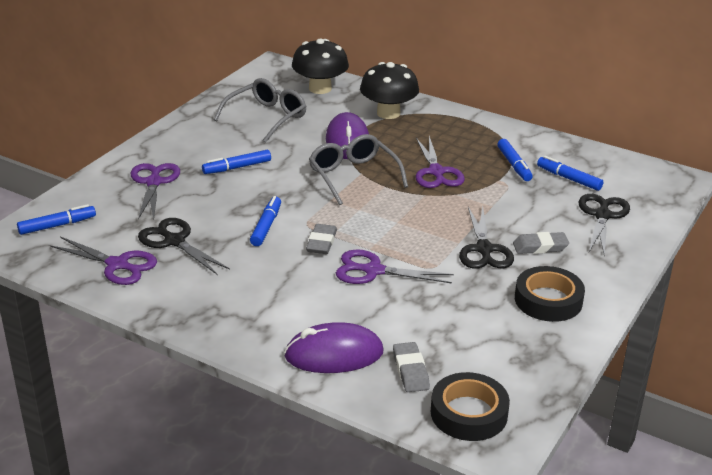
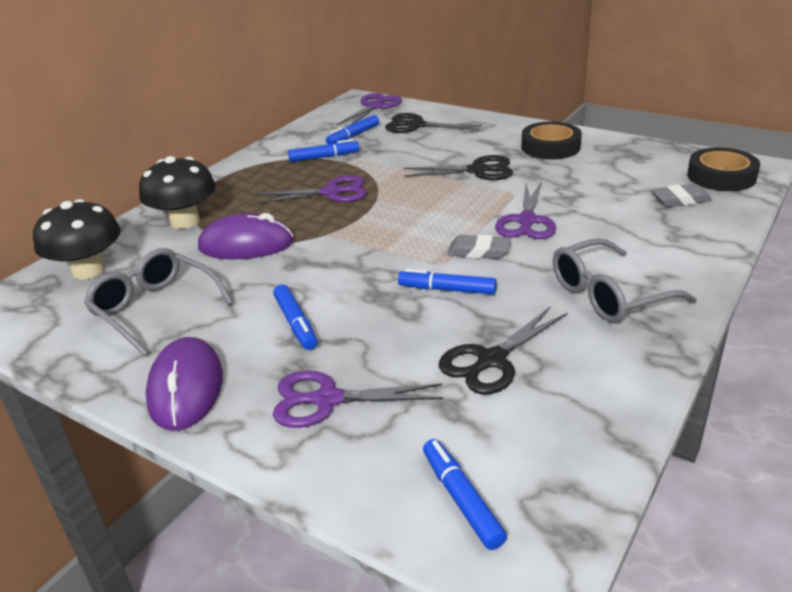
camera: 85 degrees left, 0 degrees up
(117, 265) = (562, 408): purple scissors -> purple scissors (374, 107)
(334, 354) = (677, 236): purple mouse -> purple mouse (186, 388)
(353, 176) = (332, 238): grey glasses -> grey glasses (608, 295)
(540, 247) = (469, 148): grey eraser -> none

